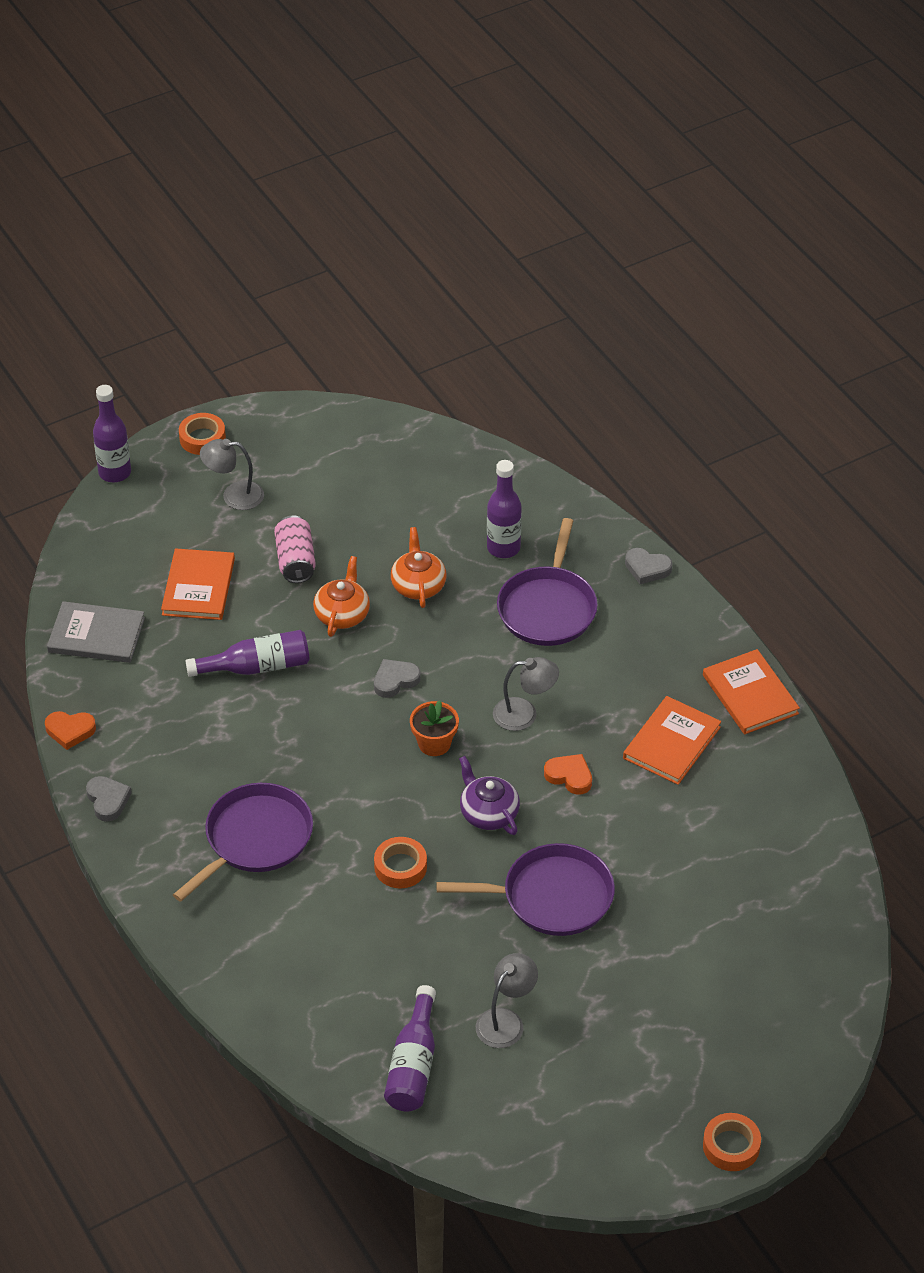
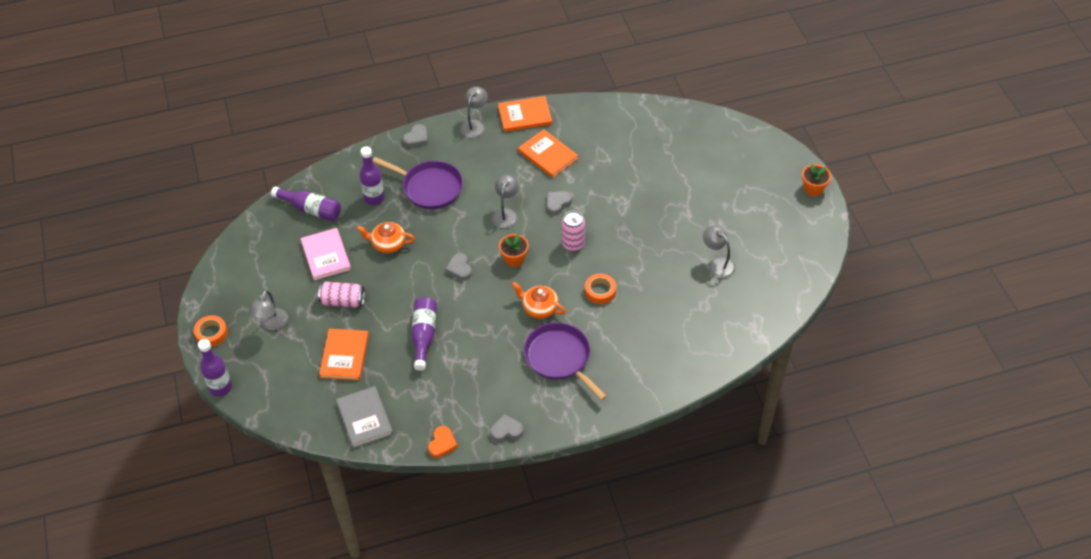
camera: 75 degrees left, 5 degrees up
(96, 635) = (364, 418): grey book -> grey book turned 45 degrees counterclockwise
(198, 587) = (344, 356): orange book -> orange book turned 75 degrees clockwise
(342, 614) = (397, 285): orange teapot -> orange teapot (539, 308)
(375, 521) = (326, 255): none -> pink book
(413, 1064) = (737, 310): purple bottle -> purple bottle (311, 209)
(488, 813) = (573, 244): purple teapot -> pink can
(551, 897) = (639, 228): purple pan -> none
(569, 776) = (557, 203): orange heart -> grey heart
(703, 633) = (474, 125): none -> grey lamp
(731, 1146) = (813, 189): orange tape -> orange flower pot

